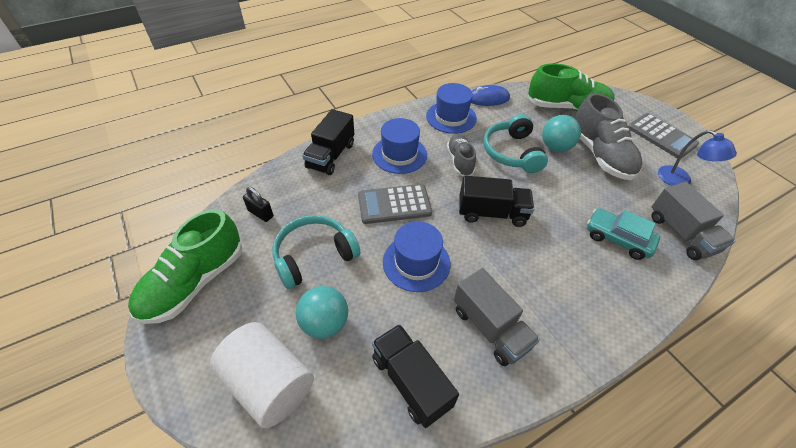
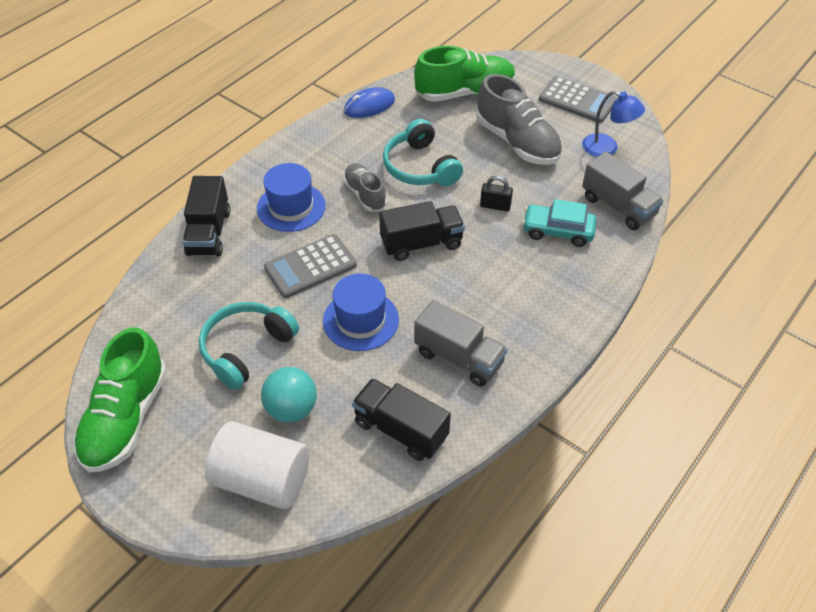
camera: 20 degrees left, 0 degrees up
(260, 213) = (160, 324): black padlock -> black padlock (495, 206)
(451, 117) = (333, 143): blue hat -> none
(555, 147) = (466, 146): turquoise ball -> none

